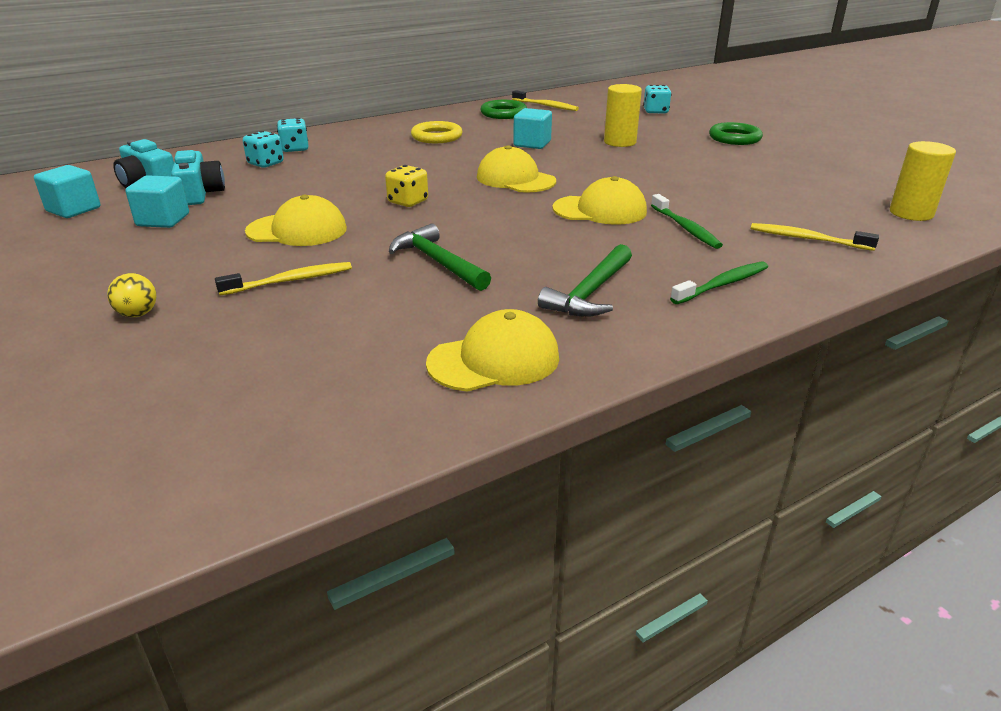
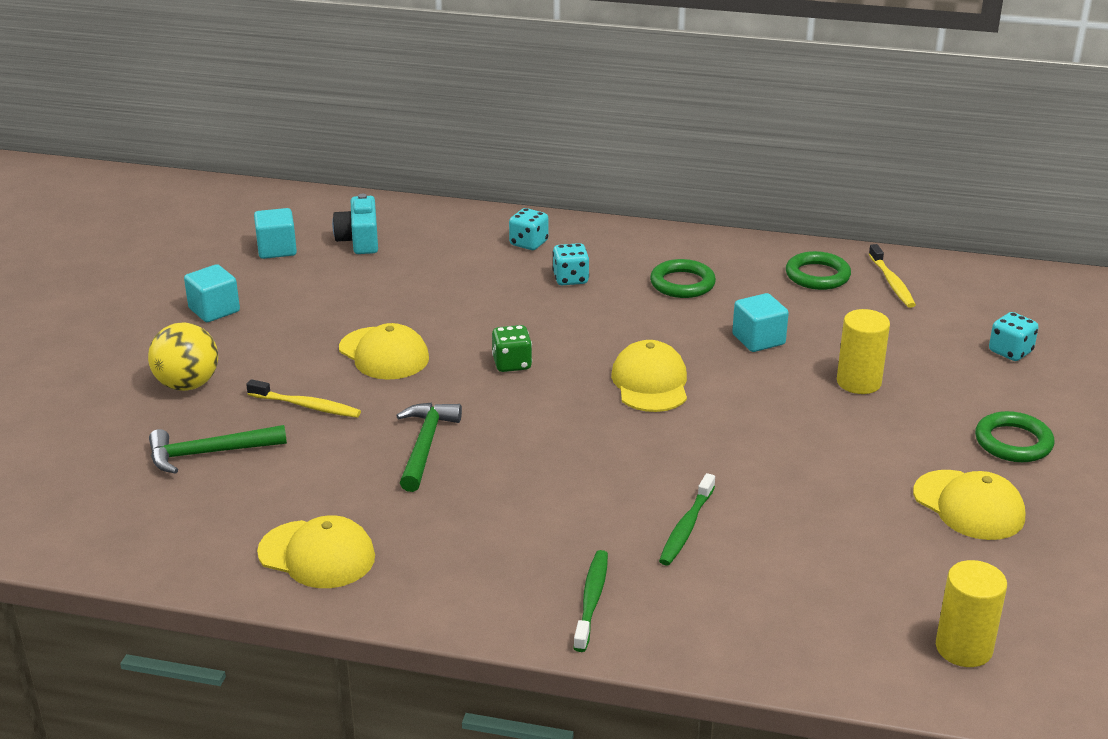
camera: 45 degrees right, 0 degrees up
(138, 314) = (187, 385): yellow ball -> yellow ball, size x1.84
(163, 220) = (315, 293): turquoise cube -> turquoise cube (214, 310)
(200, 194) = (377, 272): turquoise camera -> none
(265, 163) = (477, 254): turquoise dice -> turquoise dice (570, 279)
(408, 202) = (512, 364): yellow dice -> green dice
(437, 137) = (682, 283): yellow ring -> green ring
(590, 293) = (477, 542): green hammer -> green hammer (209, 453)
(600, 210) = (652, 463): yellow cap -> yellow cap (969, 505)
(722, 284) = (591, 600): green toothbrush -> green toothbrush turned 90 degrees counterclockwise
(807, 239) = (773, 606): yellow toothbrush -> none

